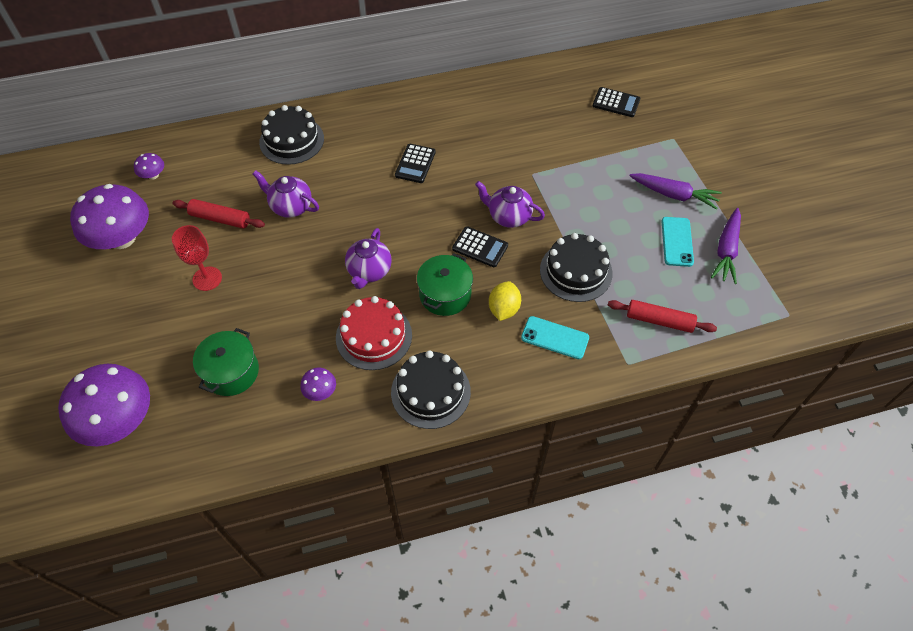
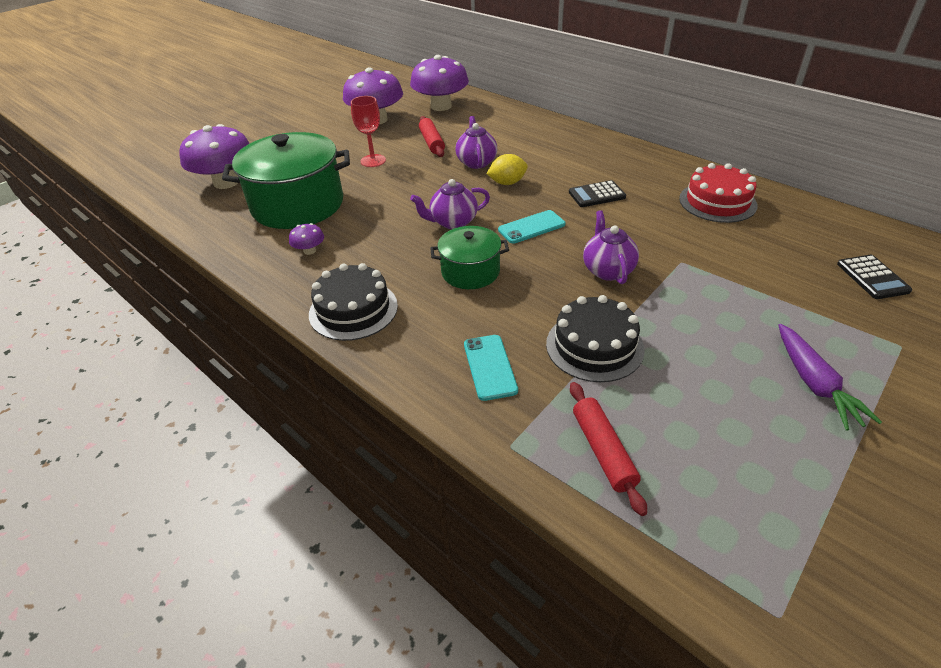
camera: 60 degrees right, 15 degrees down
(153, 175) = (441, 106): purple mushroom -> purple mushroom, size x2.32
(231, 372) = (298, 205): green pot -> green pot, size x1.85
(291, 140) = (541, 135): black cake -> none
(374, 336) = (387, 253): red cake -> red cake (717, 202)
(480, 247) = (548, 269): black calculator -> none
(503, 309) = (490, 315): yellow lemon -> yellow lemon (507, 183)
(677, 241) = (745, 417): turquoise phone -> turquoise phone (531, 227)
(726, 250) = (798, 478): purple carrot -> none

